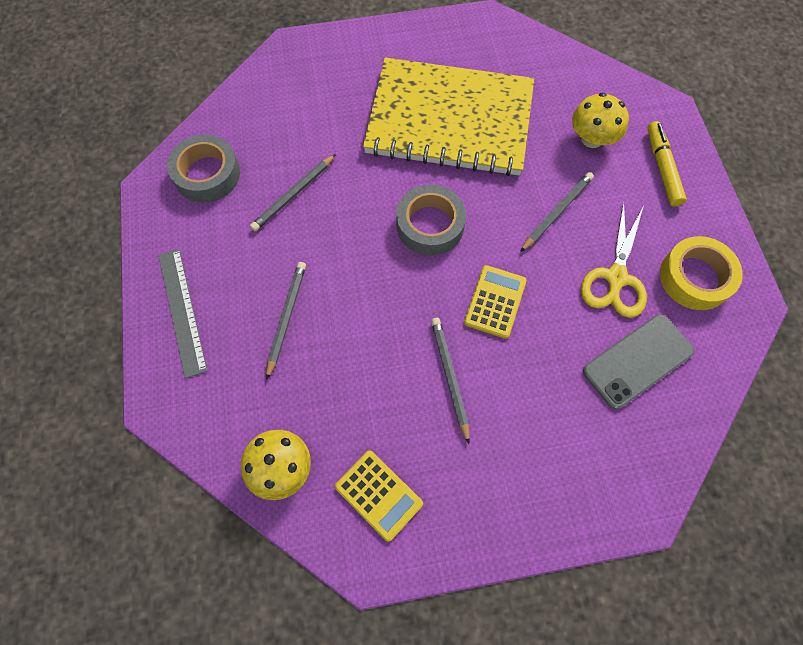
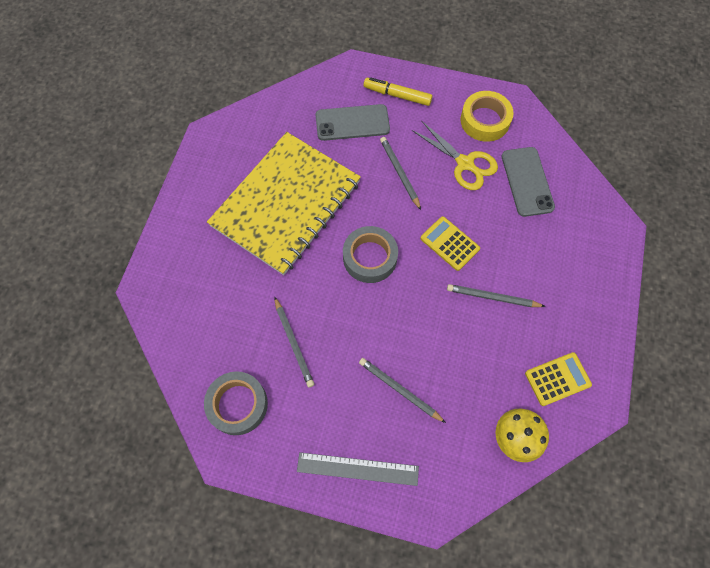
camera: 65 degrees left, 0 degrees up
(592, 139) = (352, 123): yellow mushroom -> grey phone

